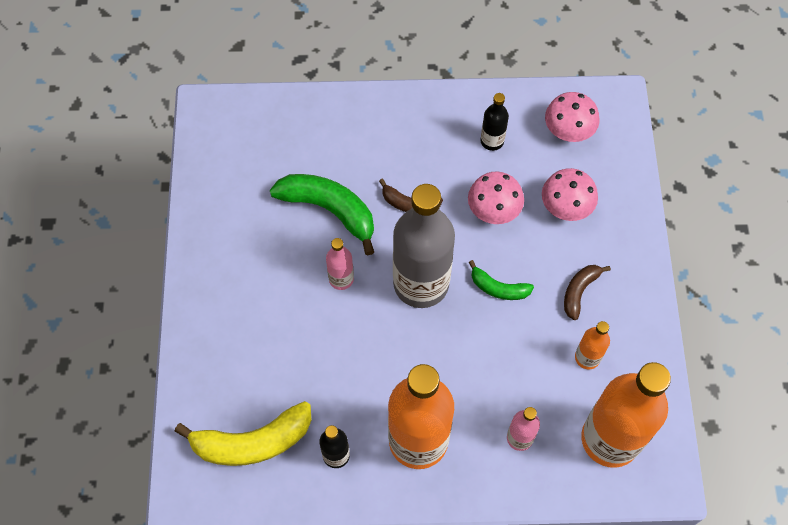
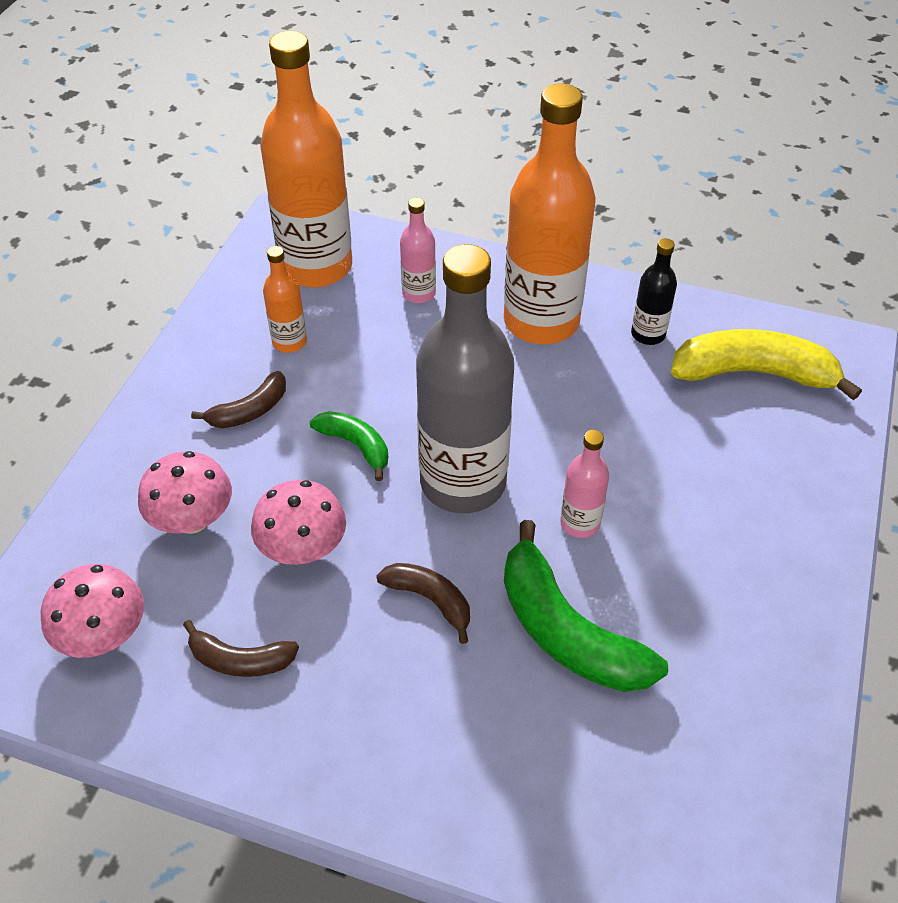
camera: 160 degrees left, 15 degrees down
(492, 141) = (240, 660): black bottle -> brown banana

